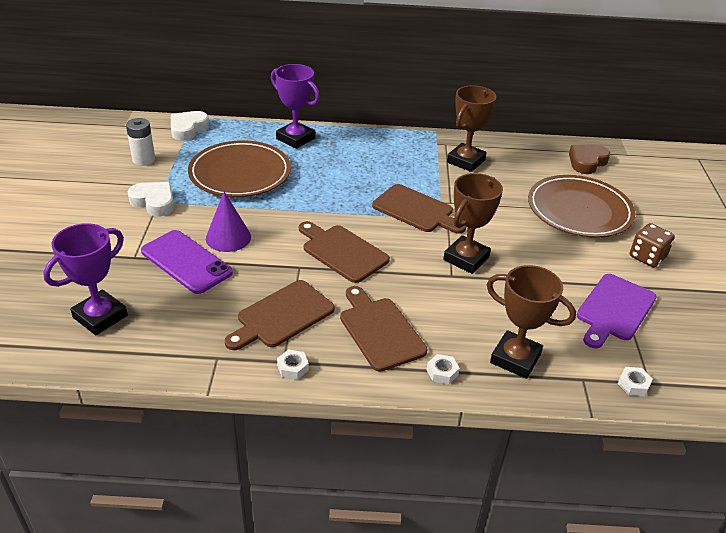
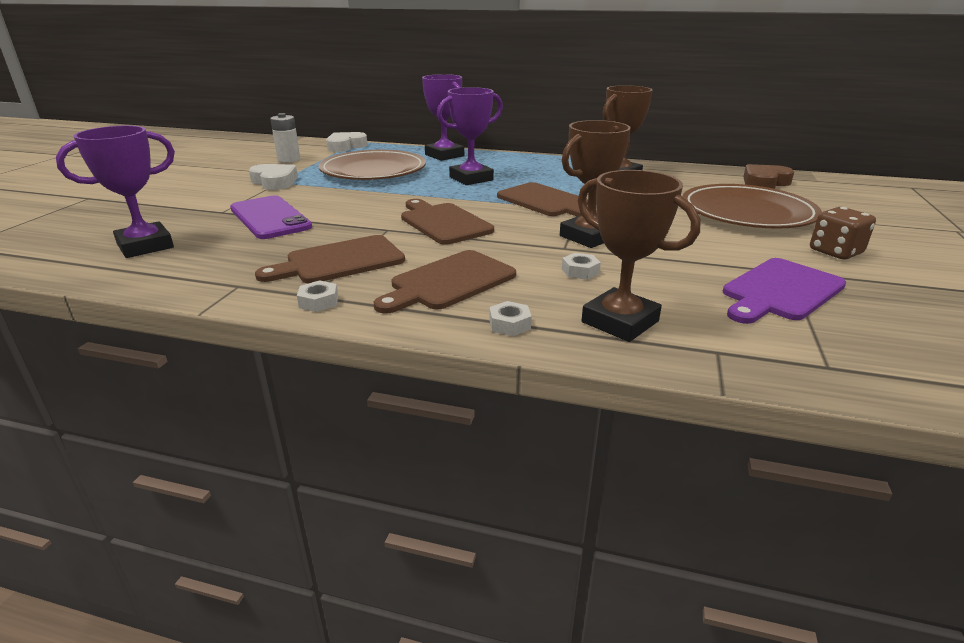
camera: 15 degrees right, 10 degrees down
(228, 237) = (327, 206): purple cone -> none
(338, 179) = (471, 179): none -> purple trophy
(380, 330) = (449, 282): brown cutting board -> brown cutting board turned 120 degrees counterclockwise
(633, 384) = (799, 365): white nut -> white nut (580, 271)

